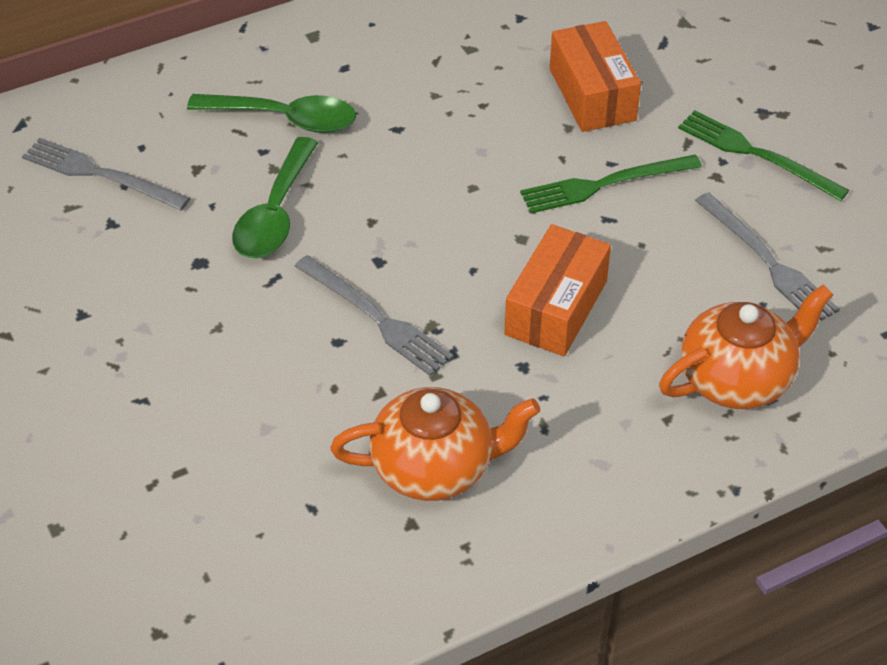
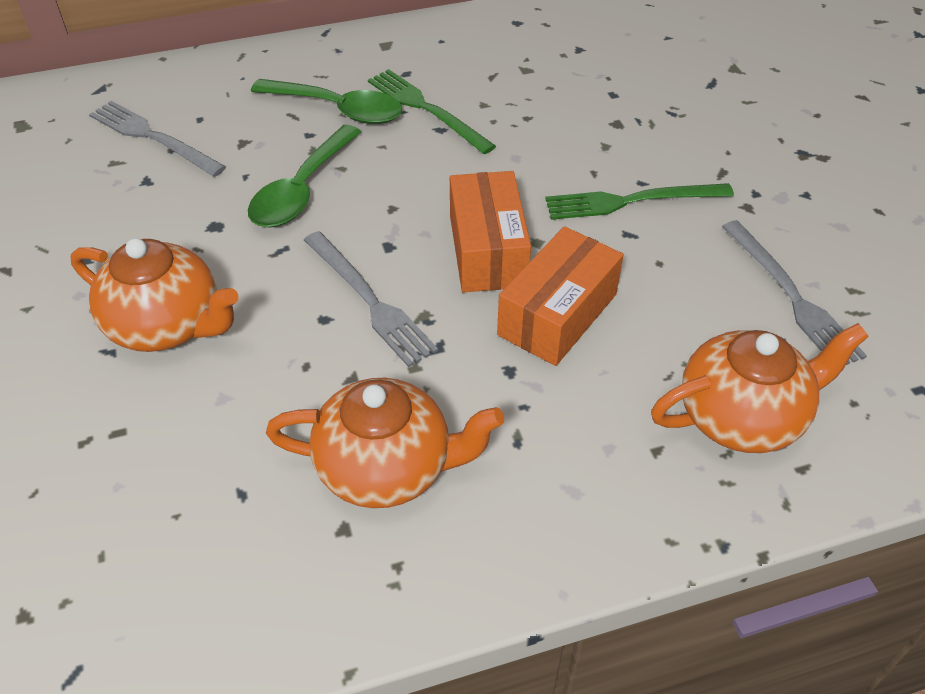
camera: 10 degrees right, 0 degrees up
(188, 368) = (167, 325): none -> orange teapot
(592, 94) = (635, 120): orange box -> orange box (488, 251)
(756, 154) = (791, 191): green fork -> green fork (426, 109)

